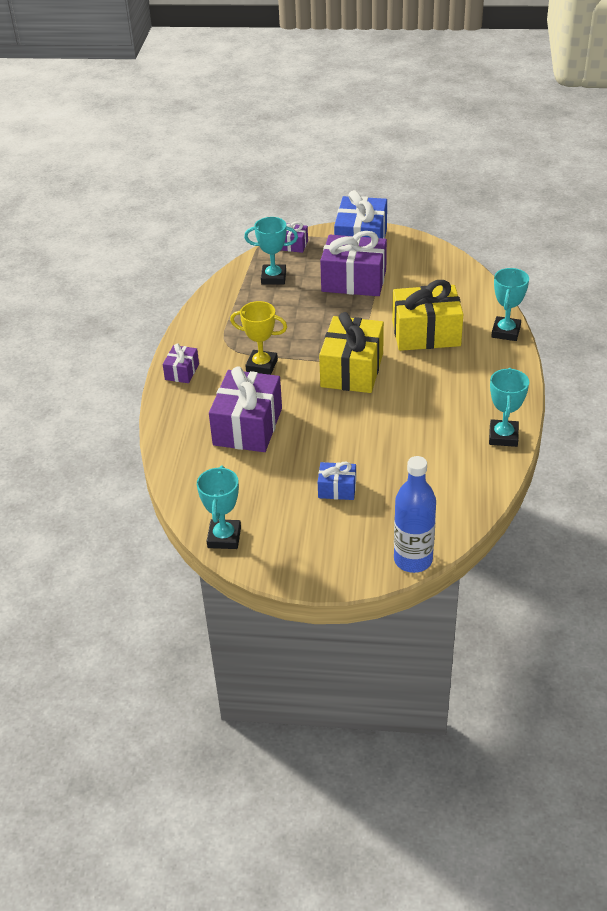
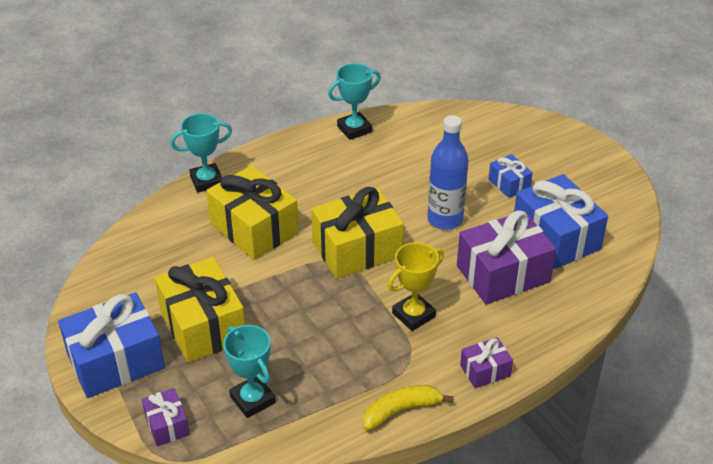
camera: 130 degrees left, 0 degrees up
(198, 325) = (401, 410): none -> yellow banana
(224, 537) = (628, 215): turquoise trophy -> none
(249, 477) = (556, 237): none -> blue gift
(261, 365) = (413, 315): yellow trophy -> yellow trophy turned 75 degrees clockwise
(354, 281) = (203, 325): purple gift -> yellow gift
(413, 560) = (528, 118): blue bottle -> blue bottle (445, 219)

